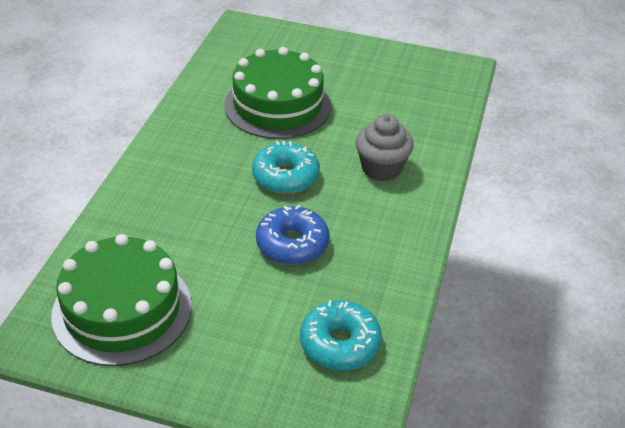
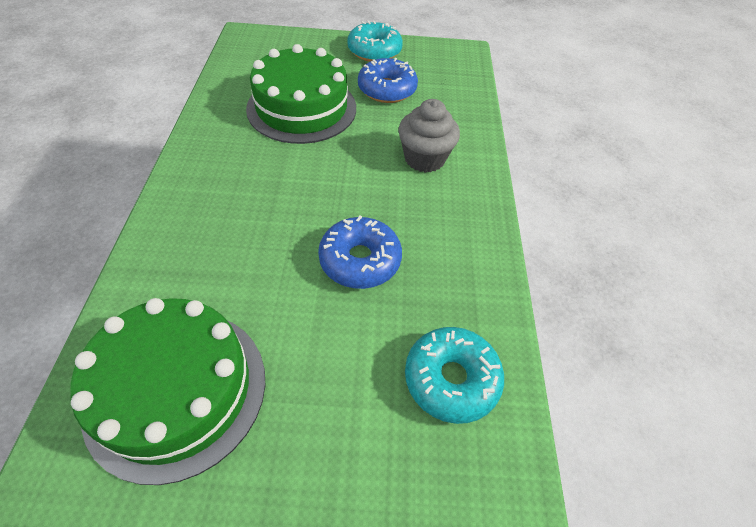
camera: 15 degrees left, 10 degrees up
(285, 176) = (331, 182): turquoise donut -> turquoise donut (374, 51)
(367, 98) = (387, 89): none -> blue donut

